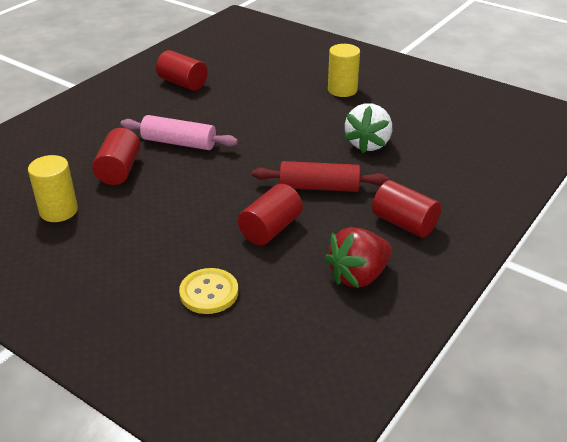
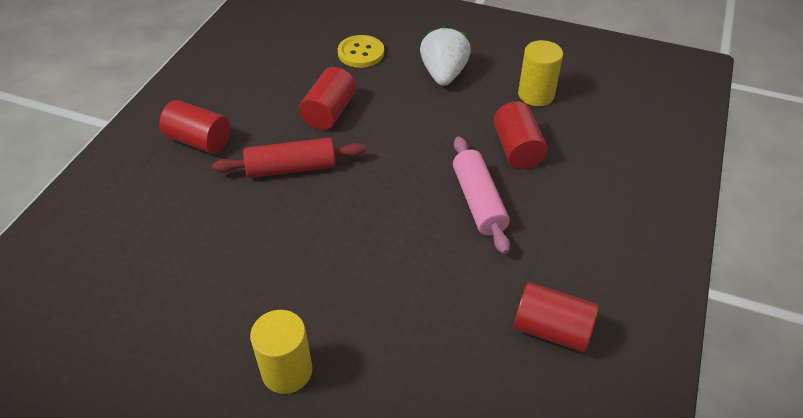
camera: 165 degrees right, 10 degrees up
(179, 143) = (478, 202): pink rolling pin -> pink rolling pin turned 75 degrees clockwise
(358, 276) = (242, 84): red strawberry -> none
(368, 144) = (239, 248): white strawberry -> white strawberry (443, 74)

